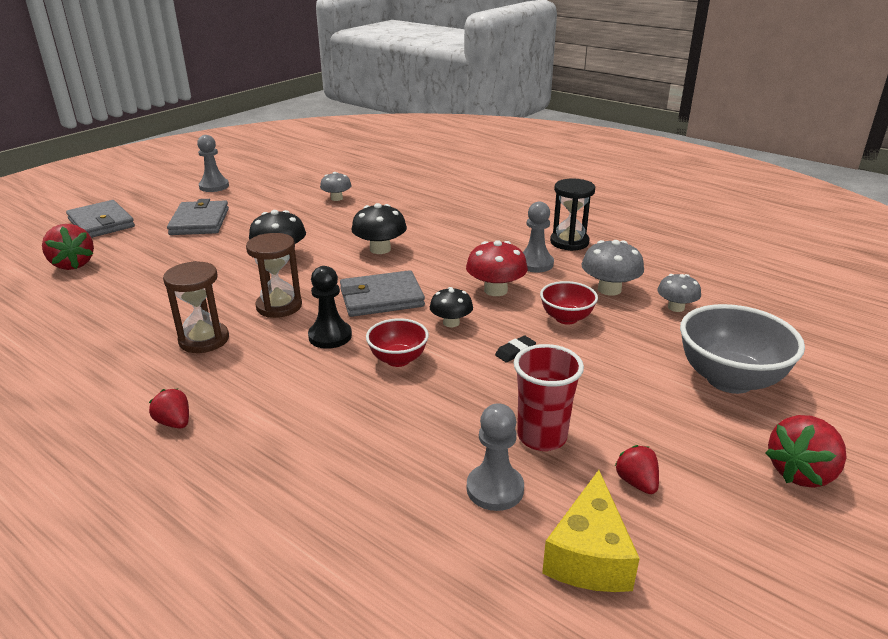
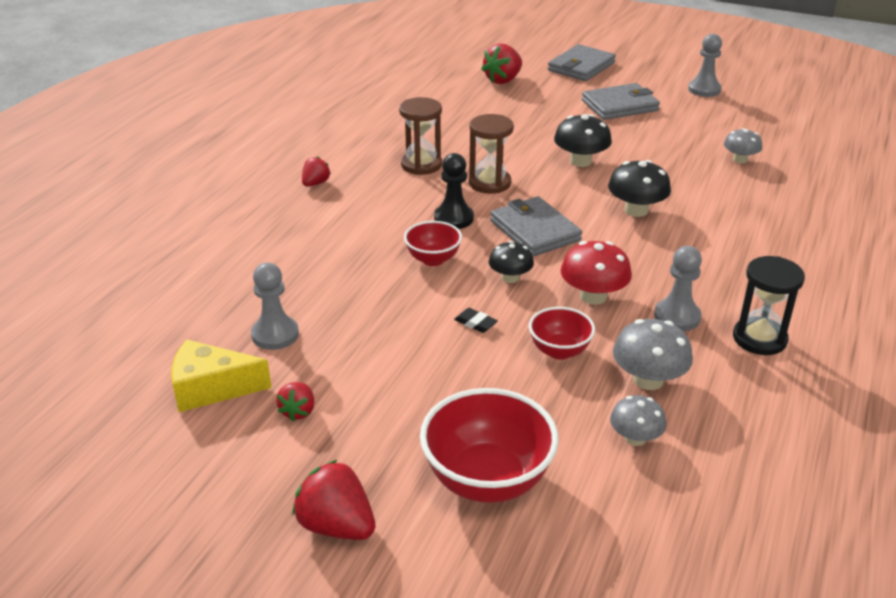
camera: 75 degrees right, 5 degrees up
(542, 437) = (346, 352): red cup -> none
(636, 482) = (298, 411): red strawberry -> red strawberry turned 135 degrees clockwise
(729, 379) = (487, 480): grey bowl -> red bowl

